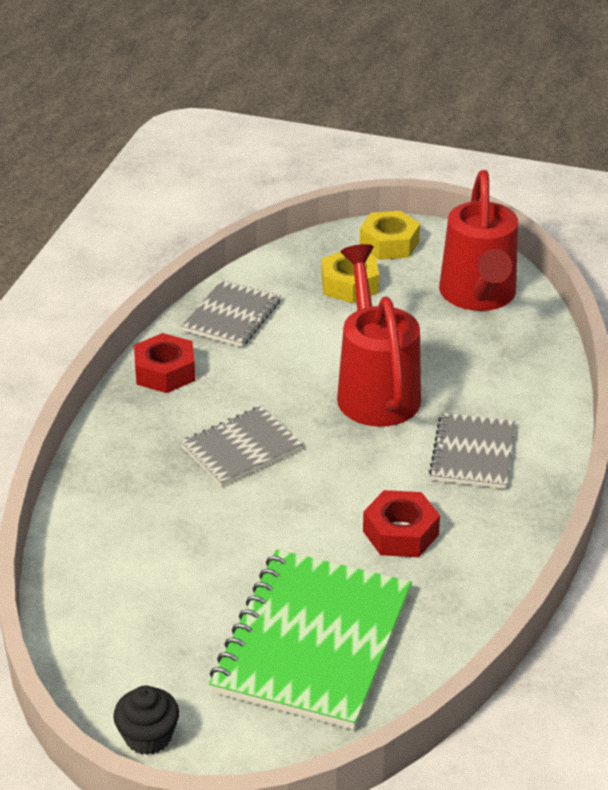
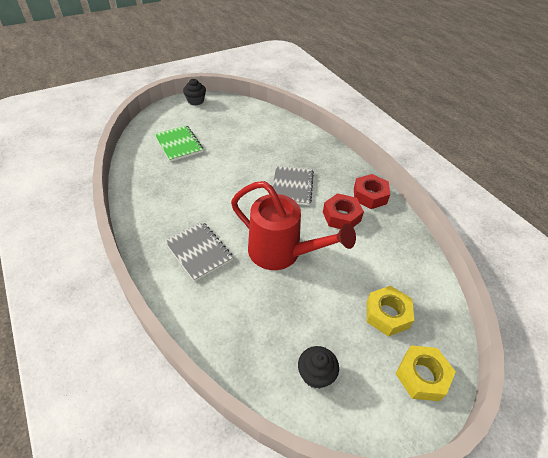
camera: 130 degrees right, 10 degrees up
(232, 316) = (397, 243): grey notebook -> none
(313, 642) = (178, 144): green notebook -> green notebook, size x0.57
(400, 533) = (190, 195): red nut -> red nut (341, 216)
(478, 296) = (315, 374): red watering can -> black cupcake

